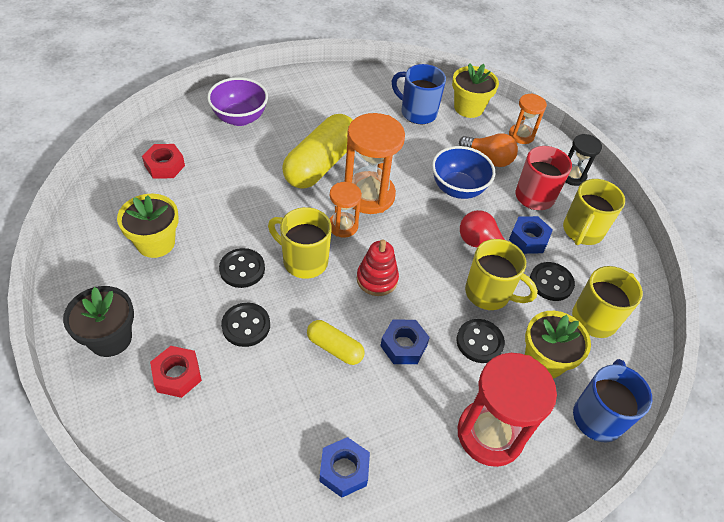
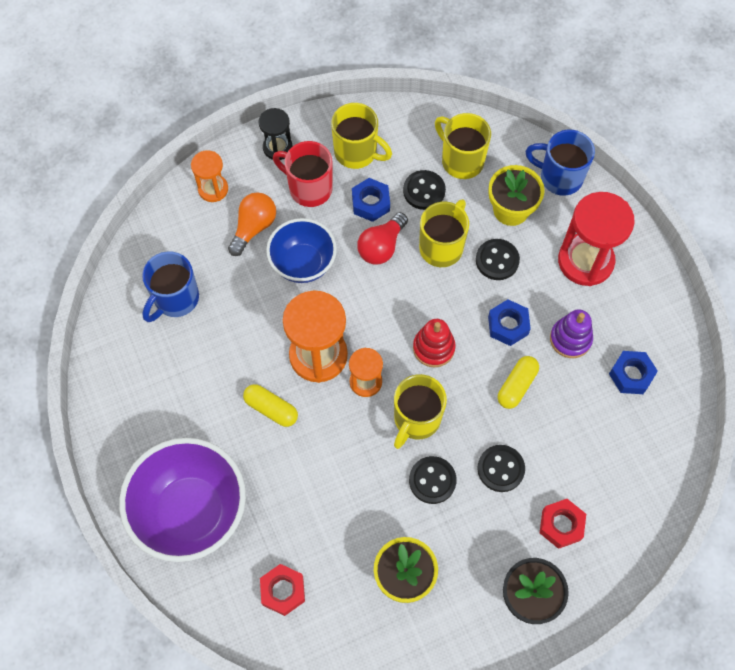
camera: 85 degrees left, 15 degrees up
(240, 118) = (191, 511): purple bowl -> purple bowl, size x1.60
(320, 164) = (271, 409): yellow capsule -> yellow capsule, size x0.51
(389, 406) = (570, 339): none -> purple stacking toy
(468, 108) = (165, 241): yellow flower pot -> none

